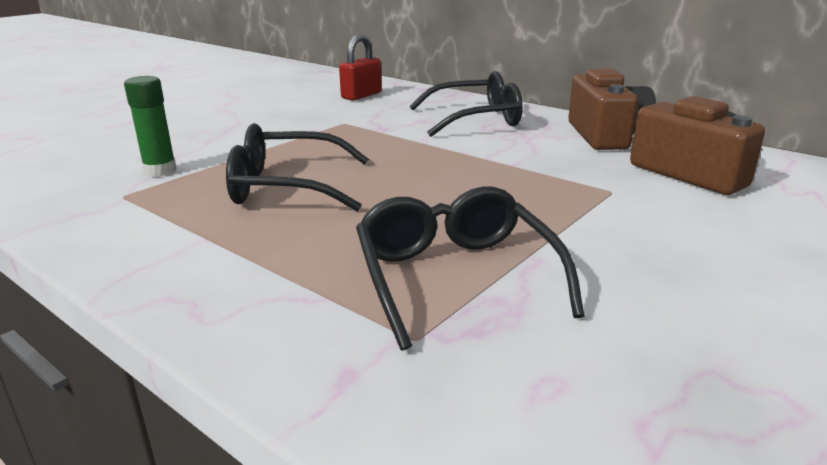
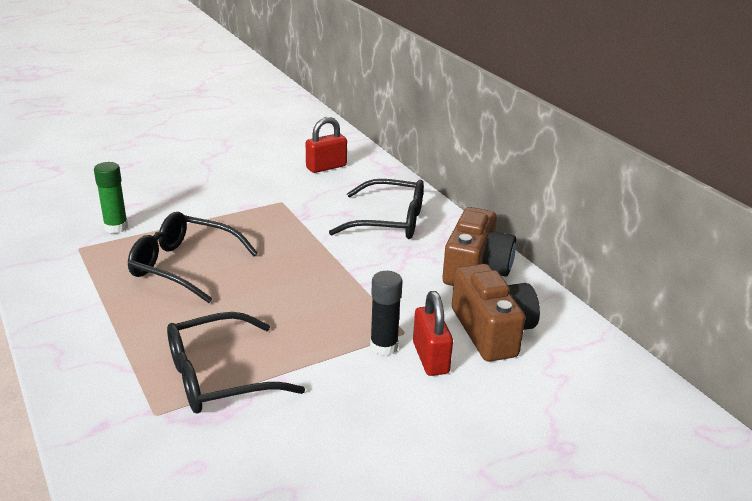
camera: 20 degrees right, 5 degrees up
(455, 276) = (218, 377): black glasses -> black glasses turned 120 degrees counterclockwise
(609, 206) = (384, 347): none -> black glue stick
(669, 205) = (430, 358): none -> red padlock

